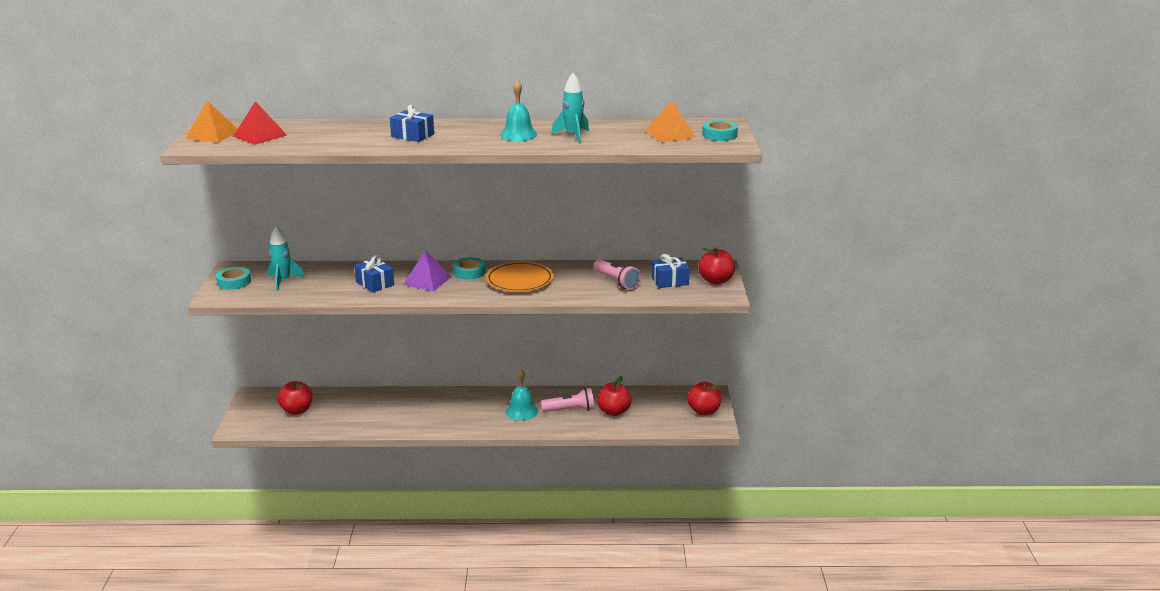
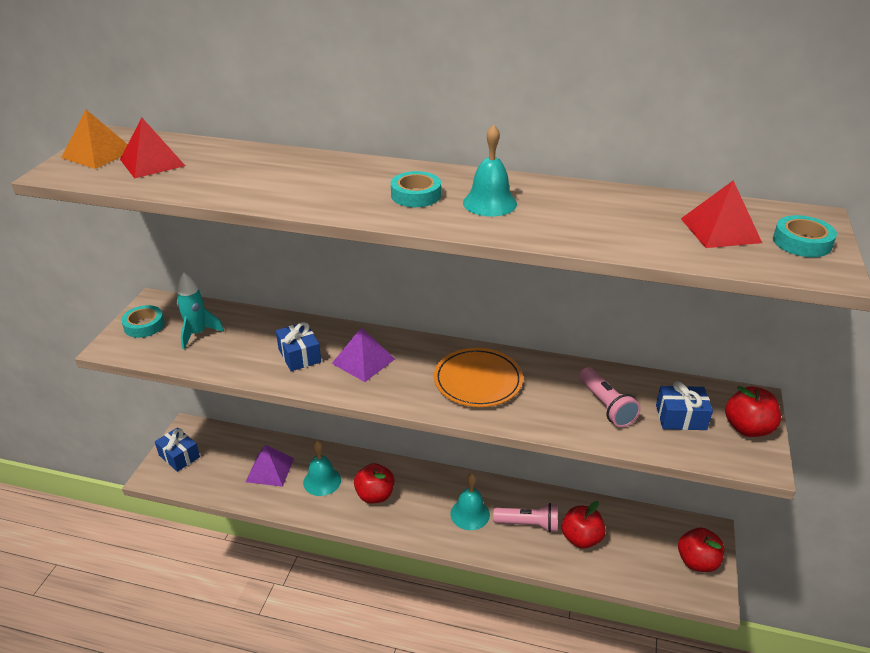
camera: 15 degrees right, 10 degrees up
(297, 410) = (224, 461): red apple -> red apple (375, 495)
(341, 410) = (270, 469): none -> purple pyramid
(390, 410) = (322, 481): none -> turquoise bell
(412, 135) = (343, 186): blue gift -> blue gift (179, 456)
(469, 272) = (419, 354): turquoise tape -> turquoise tape (416, 195)
(573, 136) = (568, 216): turquoise rocket -> none
(670, 134) = (720, 230): orange pyramid -> red pyramid

